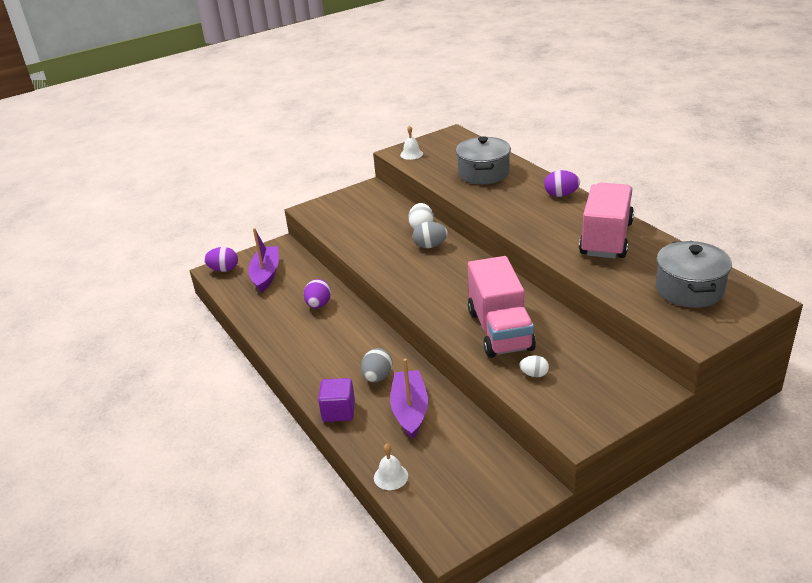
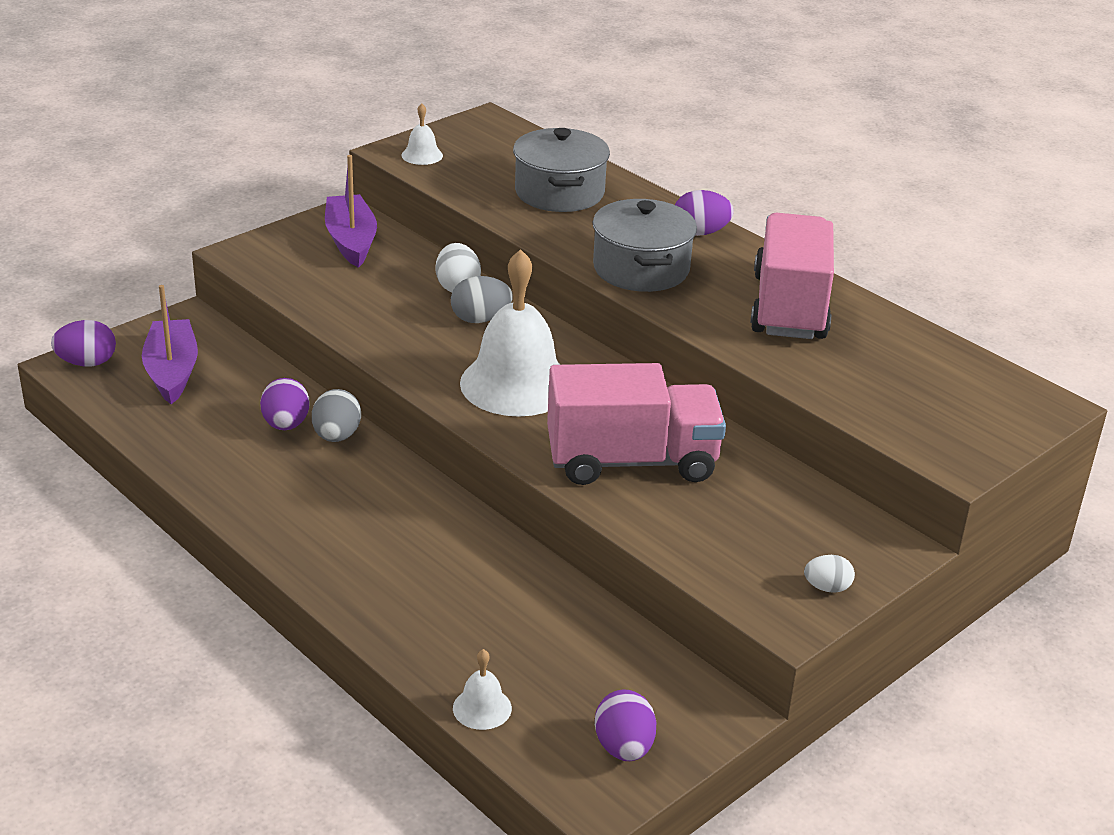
camera: 15 degrees left, 0 degrees up
(338, 411) = (366, 606): purple cube -> none
(377, 377) = (422, 547): grey egg -> grey egg (336, 436)
(410, 410) = (491, 600): purple boat -> purple boat (351, 241)
(442, 283) = (516, 384): none -> white bell
(469, 506) = (624, 748): none -> purple egg
(500, 330) = (632, 461): pink truck -> pink truck turned 75 degrees counterclockwise
(534, 374) = (702, 531): white egg -> white egg (827, 588)
(689, 289) = (935, 389): grey pot -> grey pot (641, 269)

